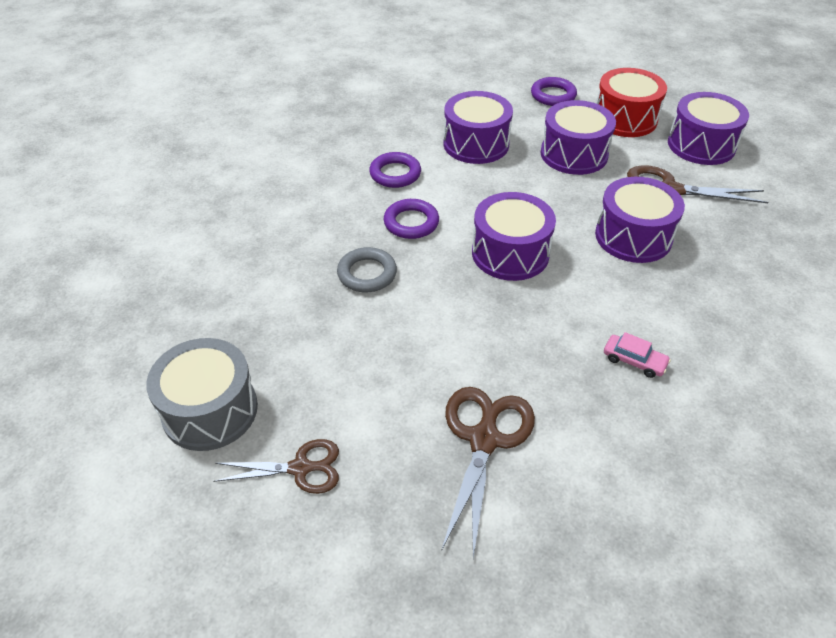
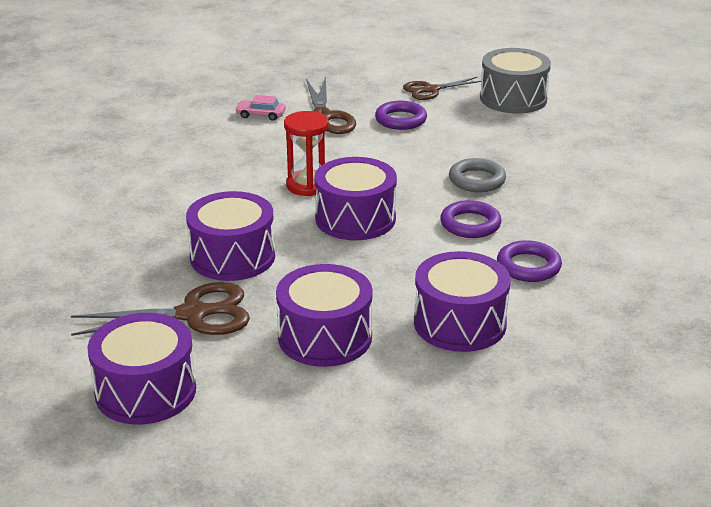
camera: 160 degrees right, 15 degrees down
(542, 310) = (307, 185): none -> red hourglass
(553, 95) = (391, 433): purple ring -> purple ring (401, 120)
(625, 119) = (264, 412): red drum -> none
(634, 361) = (221, 170): pink car -> pink car (261, 115)

